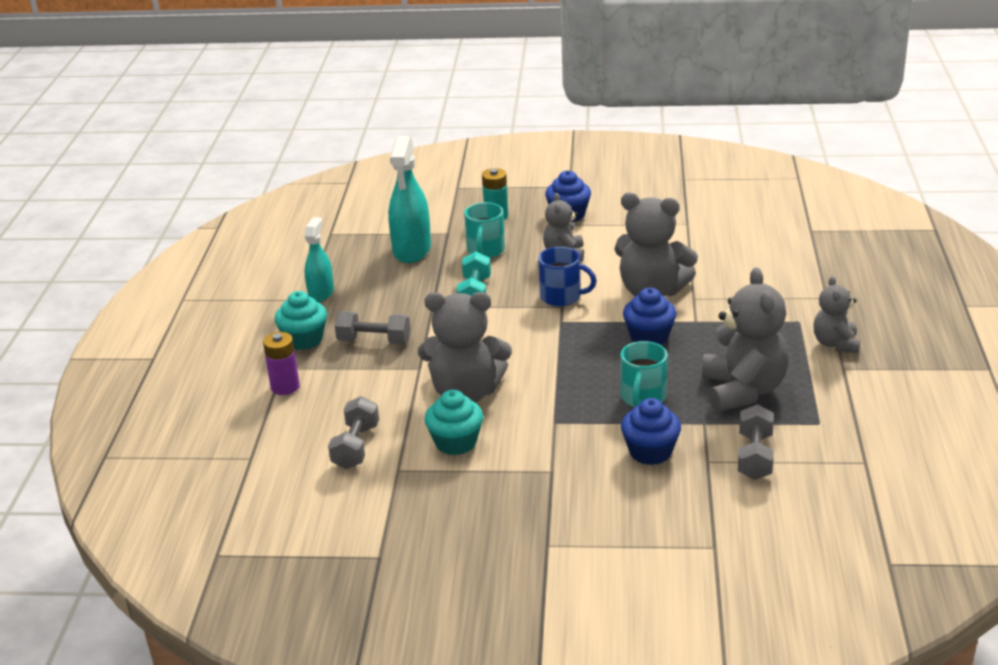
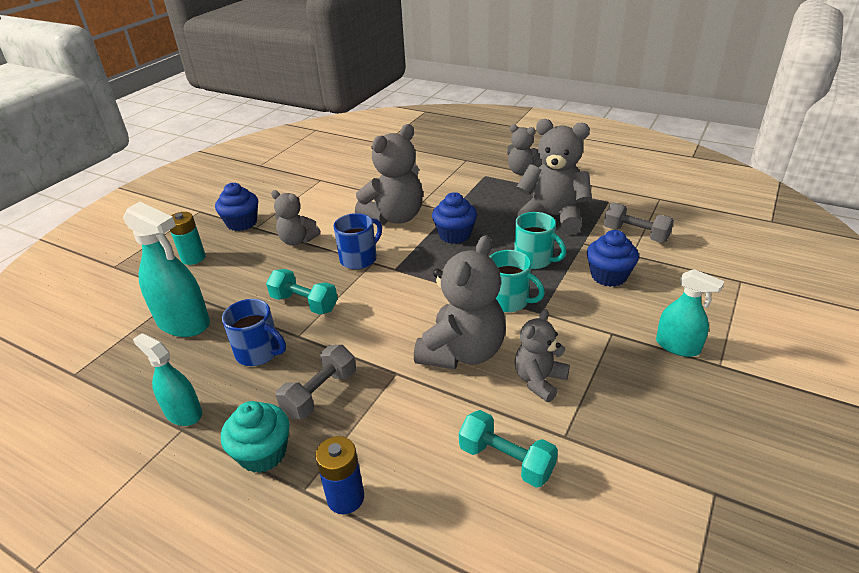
camera: 65 degrees left, 5 degrees up
(285, 387) = (345, 498): purple battery -> blue battery
(356, 447) = (506, 460): grey dumbbell -> turquoise dumbbell
(400, 297) = (259, 352): none -> blue mug
(455, 442) = (539, 380): turquoise cupcake -> grey teddy bear
(485, 251) = (241, 278): turquoise mug -> turquoise mug (509, 301)
(558, 514) = (677, 346): none -> turquoise spray bottle

